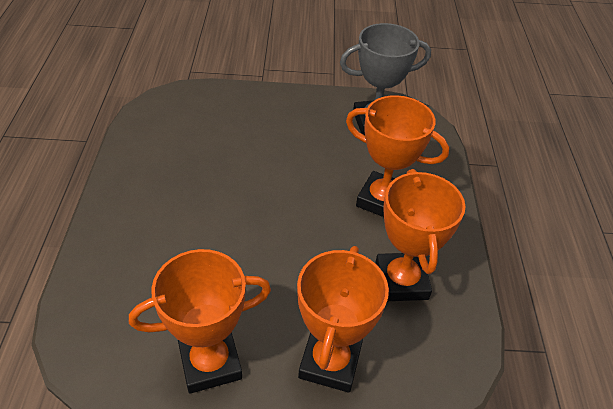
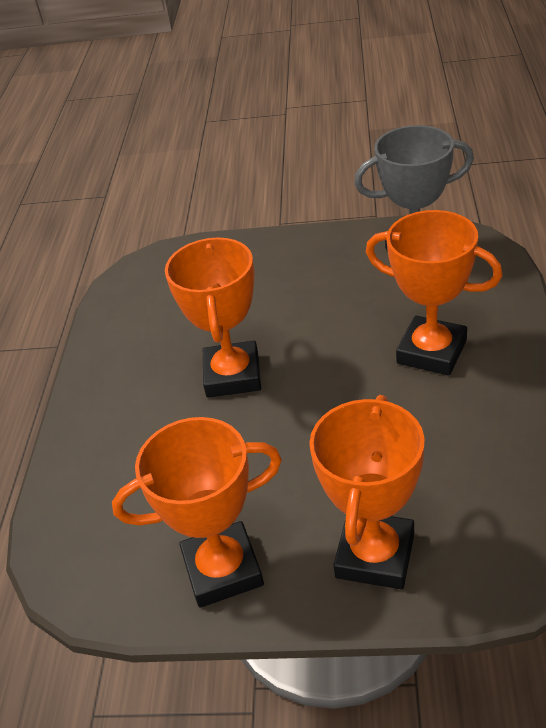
camera: 10 degrees right, 5 degrees down
(401, 281) = (463, 448): orange trophy -> orange trophy (232, 375)

